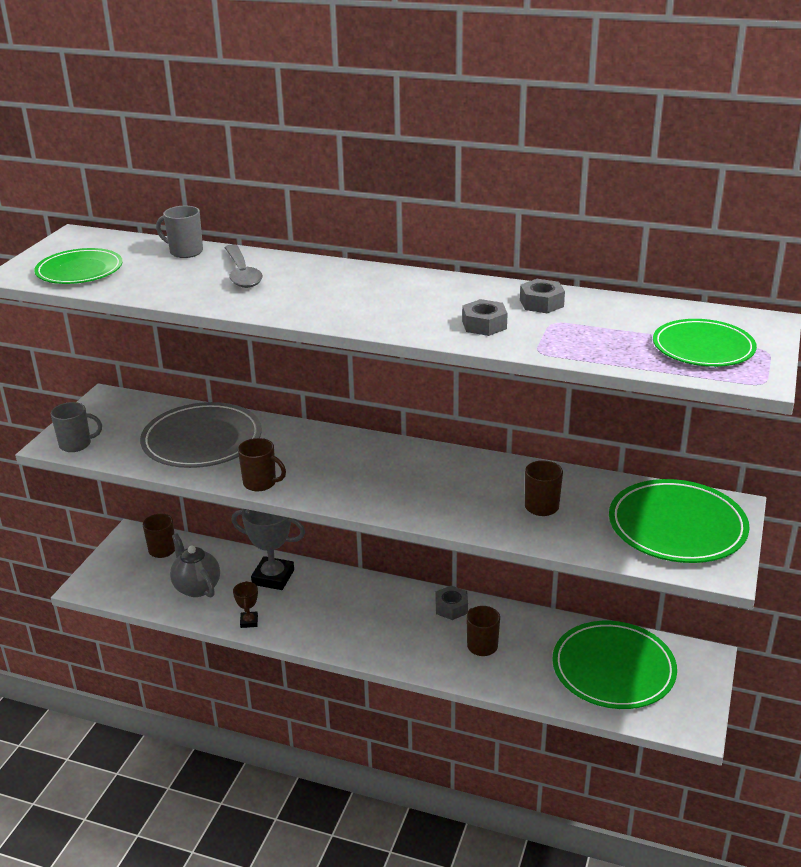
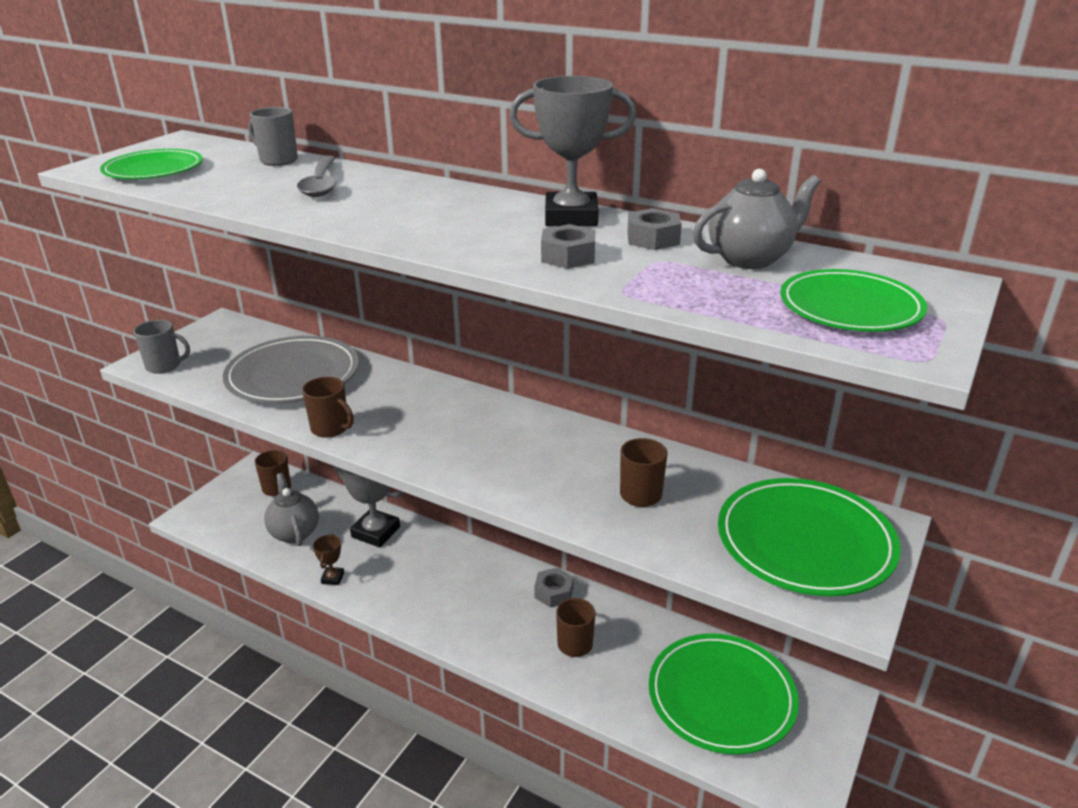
camera: 10 degrees right, 0 degrees up
(469, 289) = (571, 217): none -> grey trophy
(620, 314) = (750, 259): none -> grey teapot

